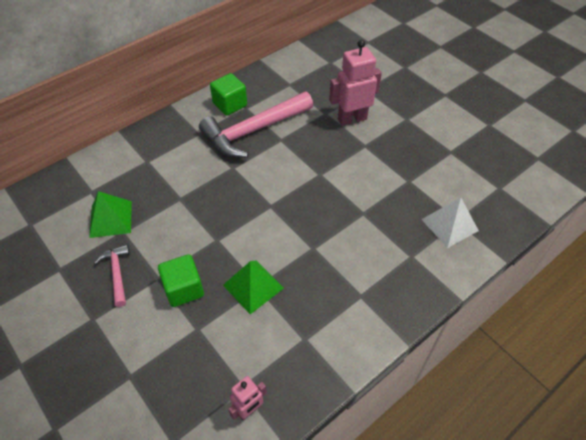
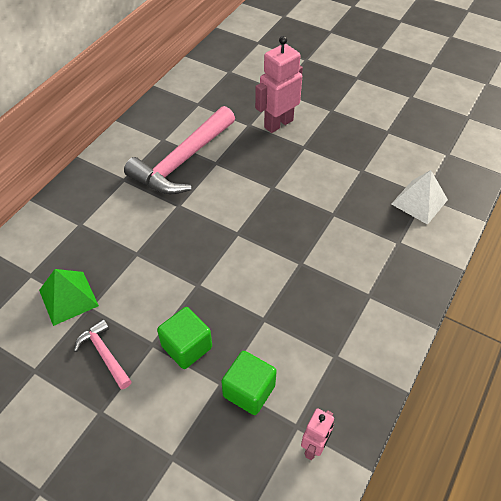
camera: 20 degrees left, 0 degrees up
(230, 104) = (144, 140): green cube -> green cube (249, 391)
(253, 286) = (258, 320): green pyramid -> none

